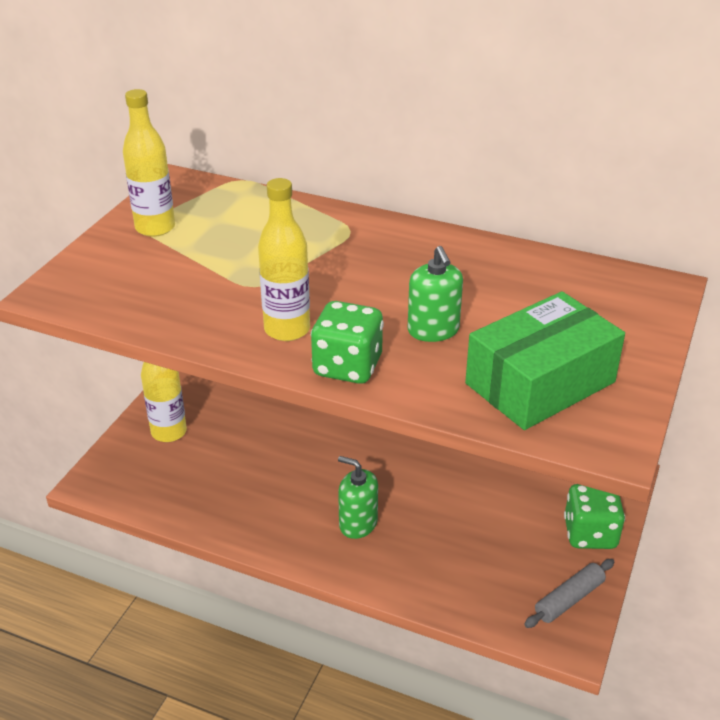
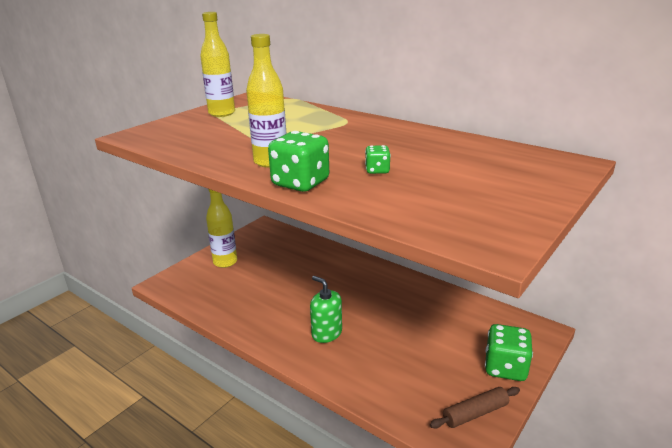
camera: 15 degrees right, 10 degrees down
(433, 330) = (377, 170): green soap dispenser -> green dice
(540, 383) = (448, 205): green box -> none
(569, 599) = (475, 413): grey rolling pin -> brown rolling pin

